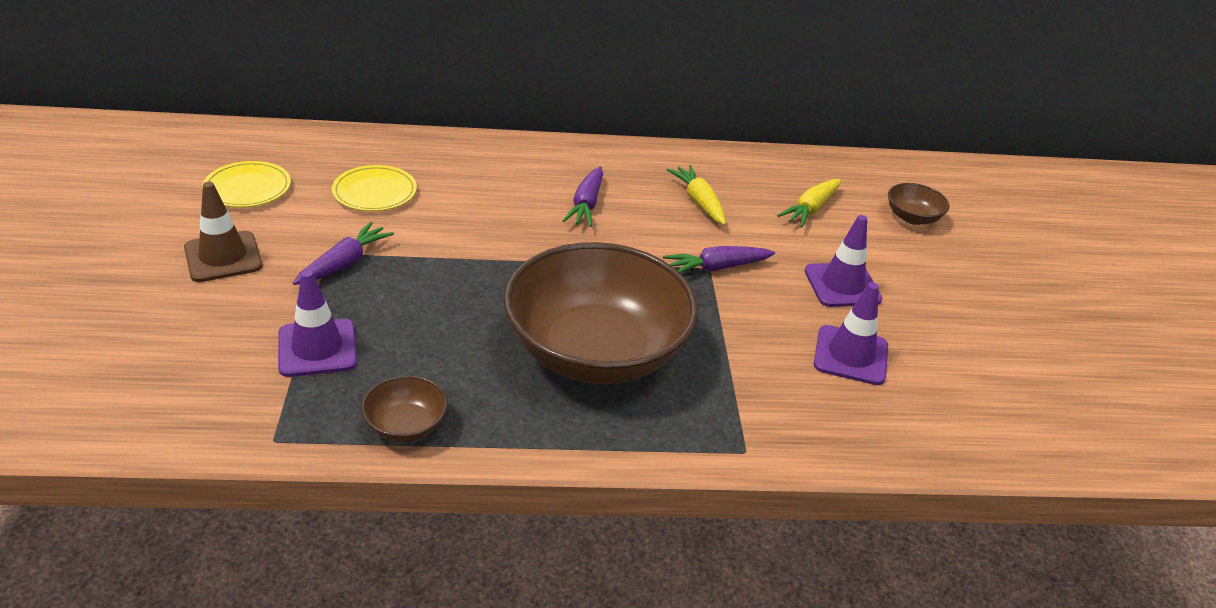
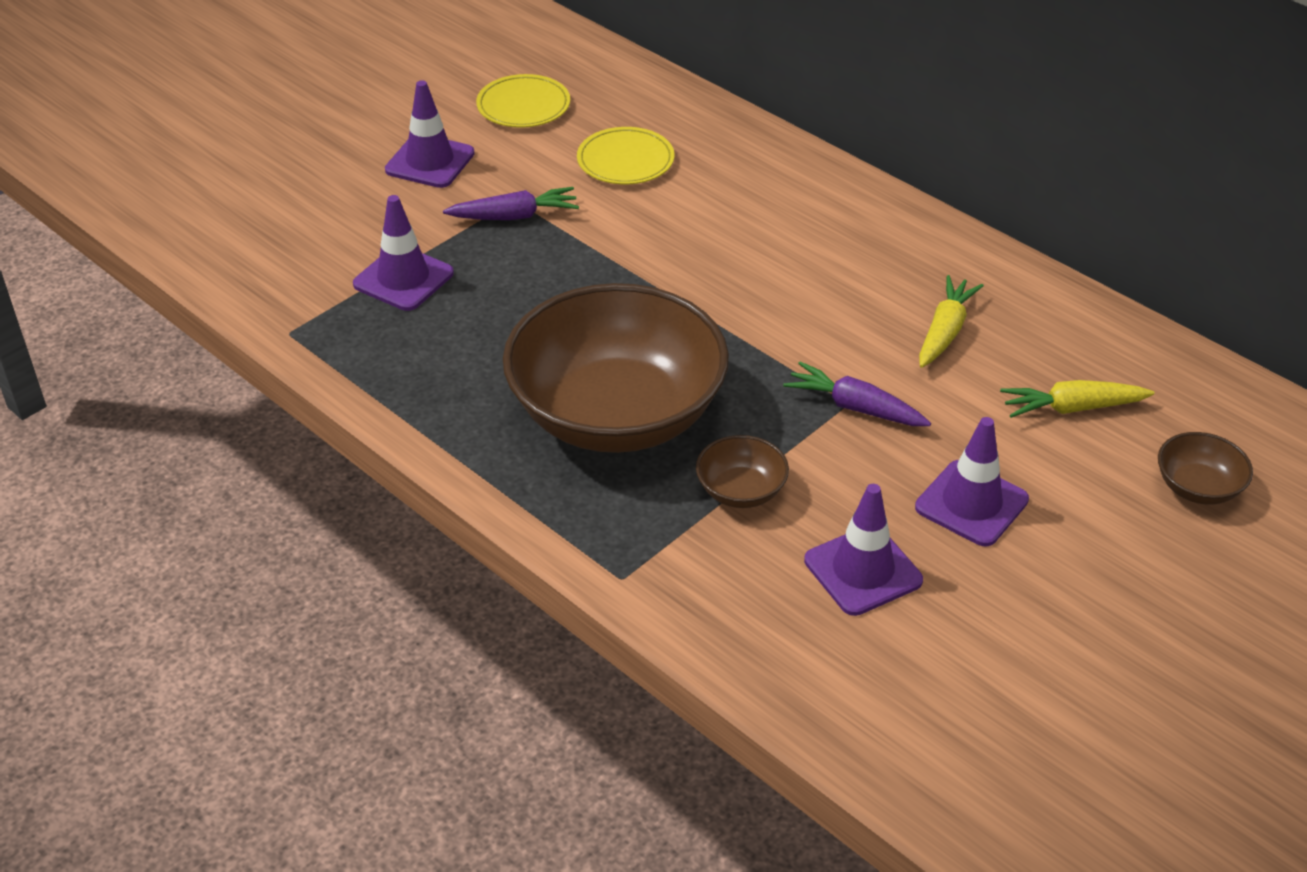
camera: 50 degrees right, 5 degrees up
(223, 257) = (430, 162): brown traffic cone -> purple traffic cone
(406, 426) = (387, 379): brown bowl -> brown bowl (741, 491)
(586, 205) = (813, 272): purple carrot -> none

